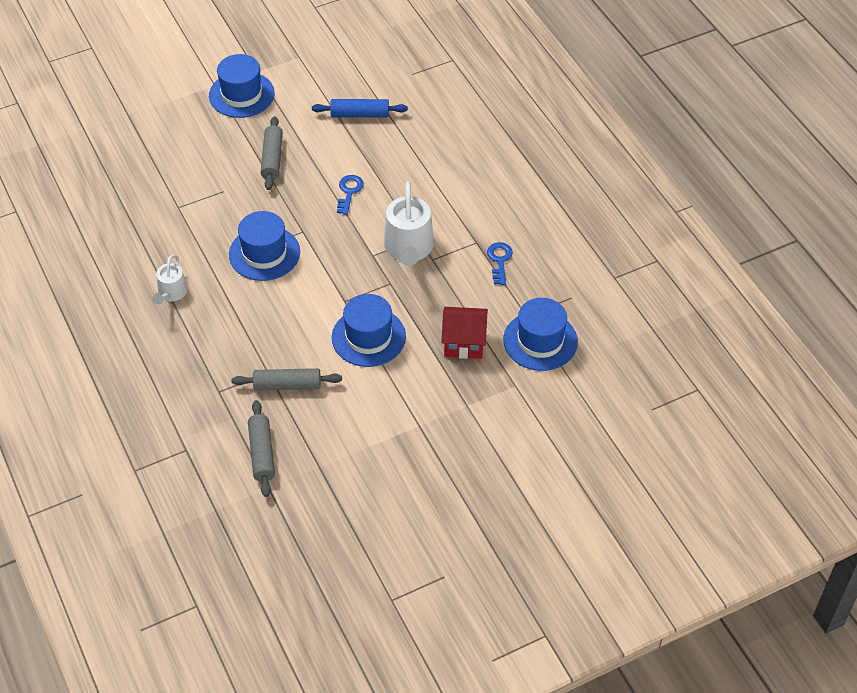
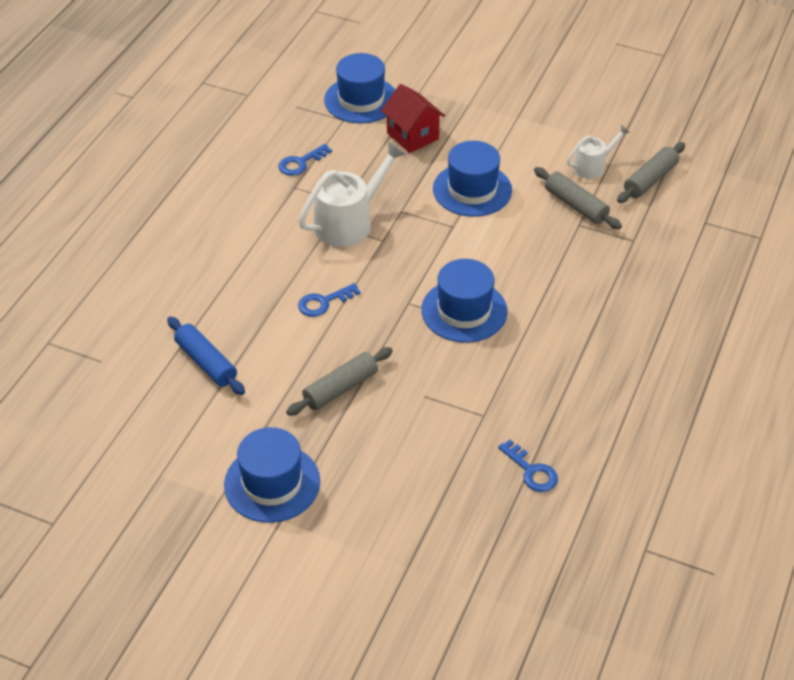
camera: 130 degrees left, 5 degrees down
(118, 200) = (531, 471): none -> blue key
(171, 293) = (583, 342): white watering can -> white watering can (592, 166)

